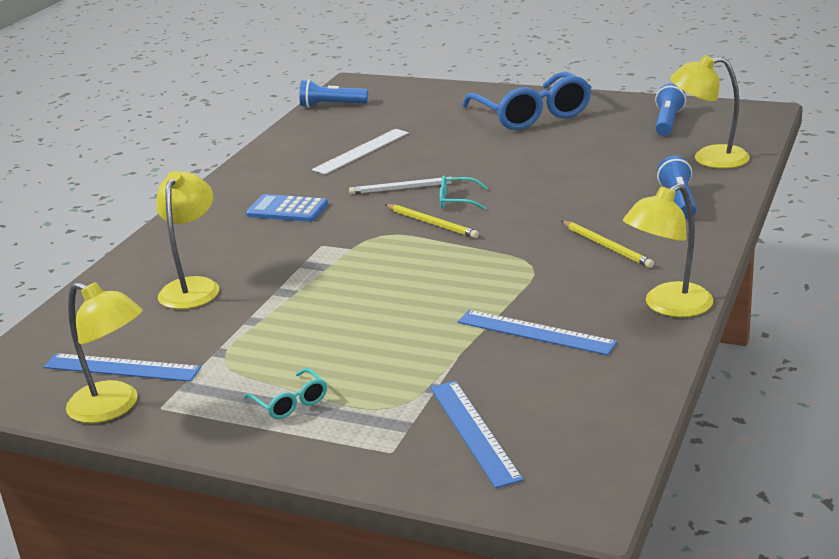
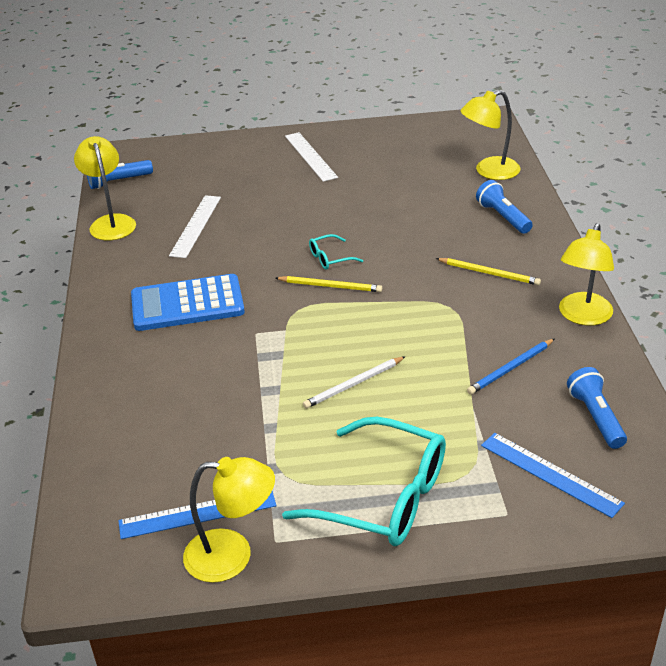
camera: 30 degrees left, 10 degrees up
(193, 287) = (180, 409): yellow lamp -> yellow lamp (111, 222)
(287, 210) = (187, 304): blue calculator -> blue calculator, size x1.57
(290, 402) = (383, 497): turquoise glasses -> turquoise glasses, size x2.31
(404, 188) = (272, 256): white pencil -> white pencil (353, 384)
(532, 114) = (310, 156): blue glasses -> white ruler
(535, 332) = (510, 368): blue ruler -> blue pencil
(667, 122) = (427, 143): blue flashlight -> blue flashlight (596, 417)

